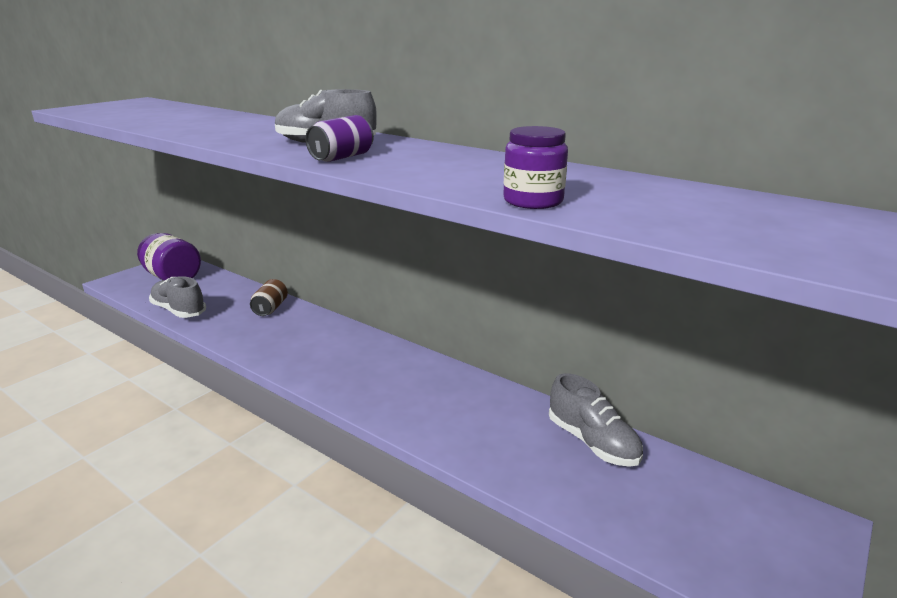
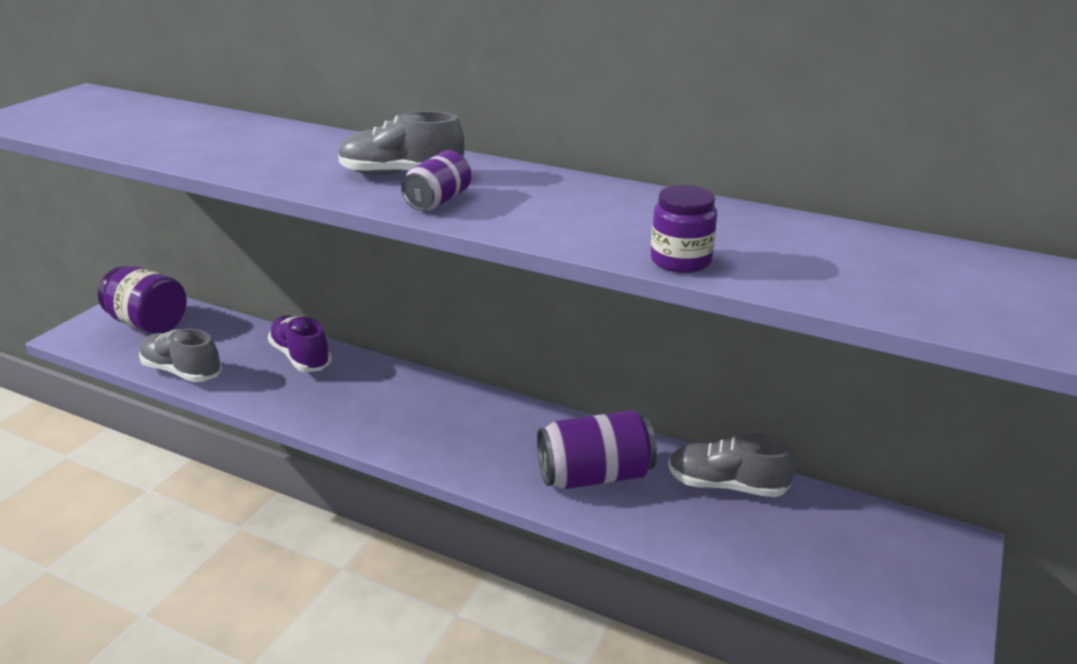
camera: 10 degrees left, 5 degrees up
(270, 308) = (301, 357): brown can -> purple shoe
(473, 420) = (595, 475): none -> purple can
(592, 442) = (727, 485): grey shoe -> grey shoe turned 150 degrees clockwise

